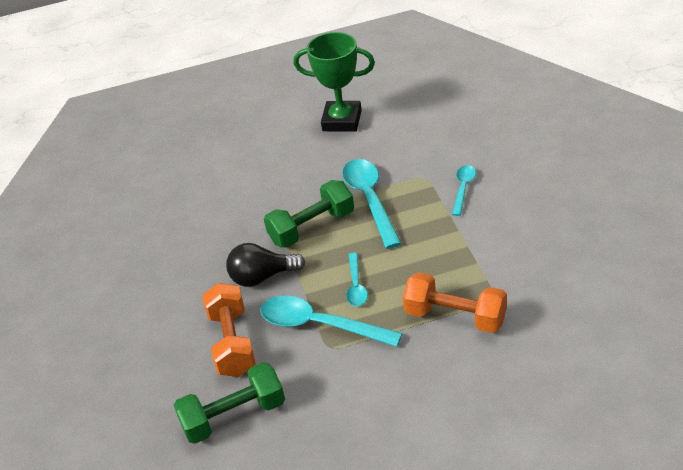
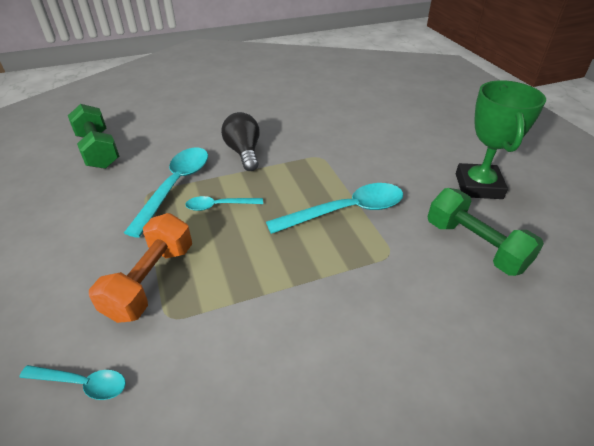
camera: 80 degrees right, 0 degrees up
(232, 343) = (173, 144): orange dumbbell -> none
(312, 227) = (305, 175): green dumbbell -> green dumbbell (475, 245)
(463, 188) = (372, 291): turquoise spoon -> turquoise spoon (83, 384)

